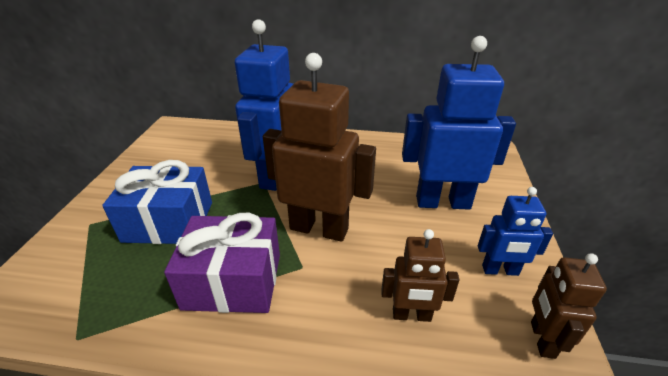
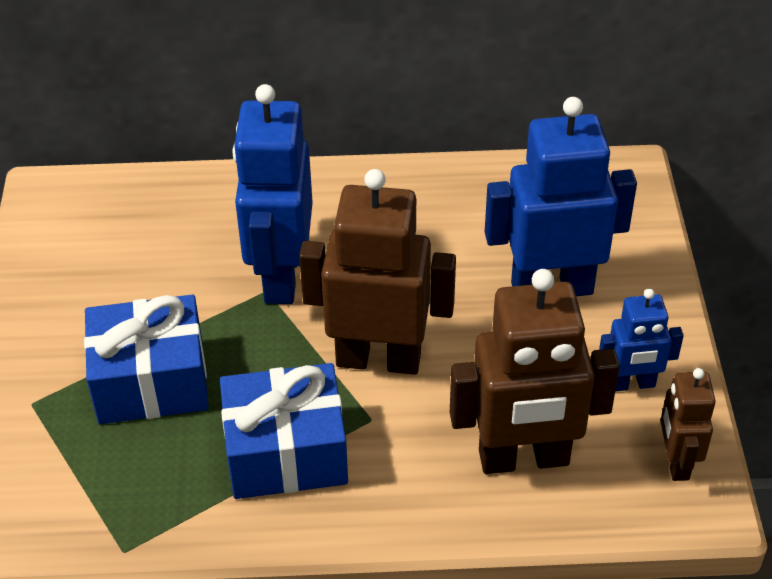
camera: 10 degrees left, 10 degrees up
(233, 281) = (286, 452): purple gift -> blue gift
(411, 315) = (524, 459): brown robot -> brown robot, size x1.88

